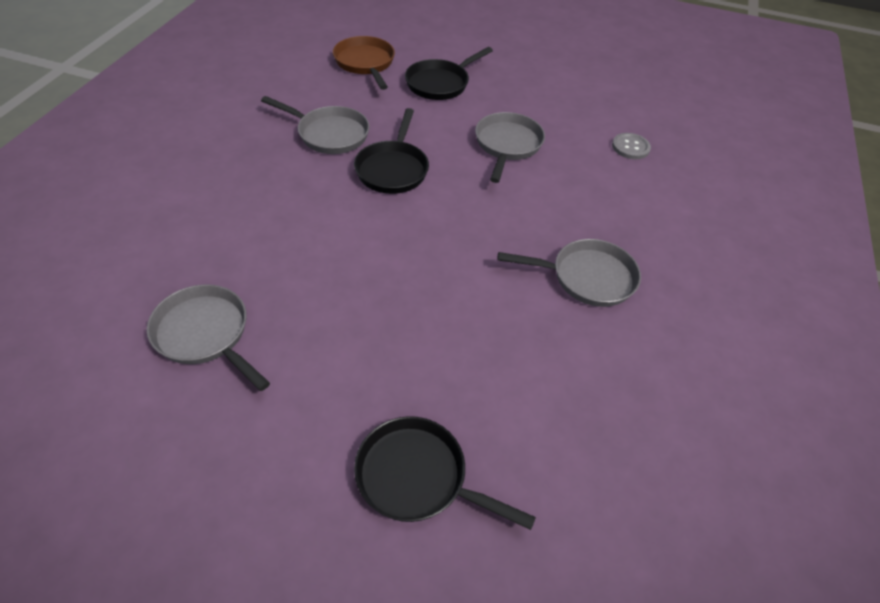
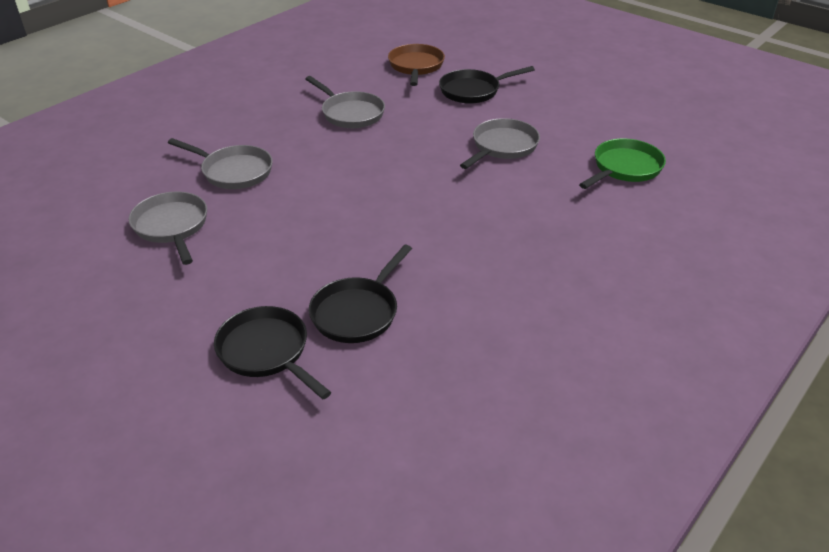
camera: 25 degrees right, 10 degrees down
(393, 169) = (387, 147): black pan -> black pan (357, 312)
(587, 277) = (505, 257): grey pan -> grey pan (233, 171)
(630, 147) = (624, 168): grey button -> green pan

